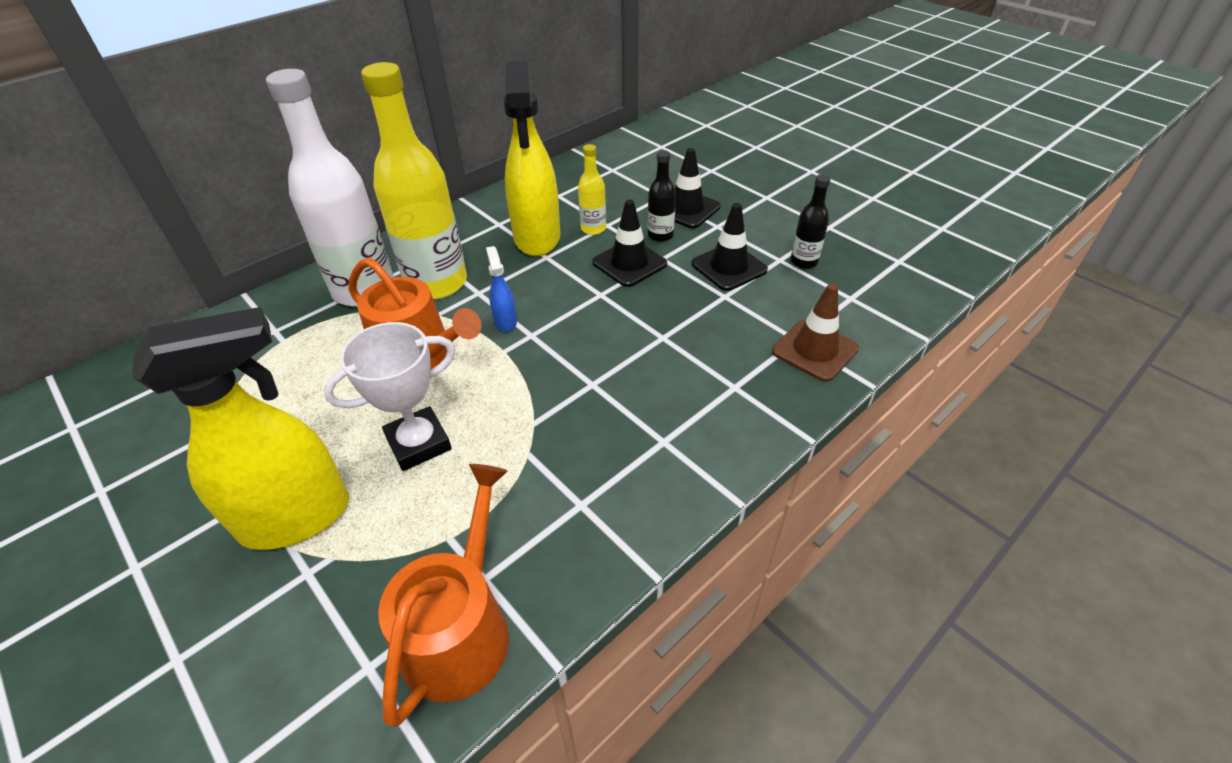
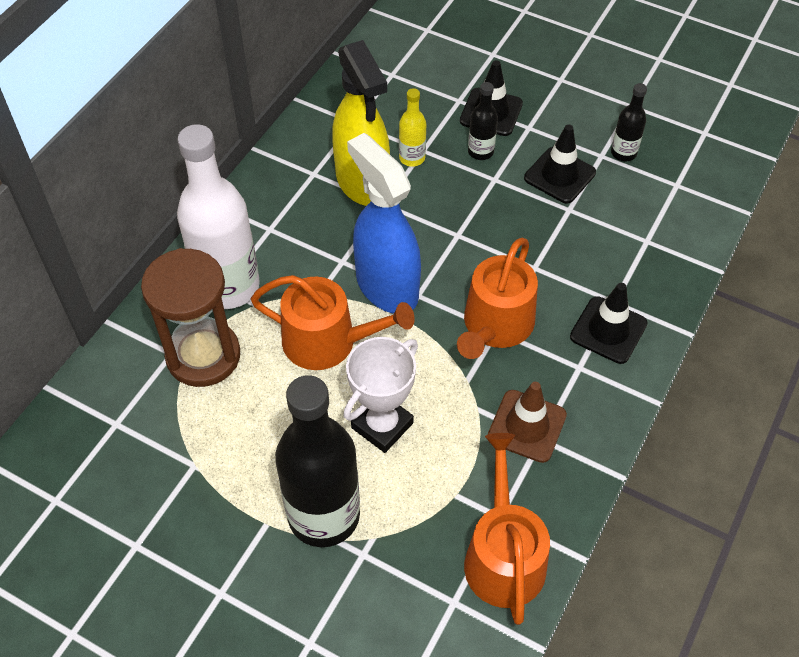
camera: 20 degrees left, 10 degrees up
(297, 517) = (324, 515): yellow spray bottle -> black bottle
(299, 339) = (203, 356): none -> brown hourglass
(436, 283) = (295, 260): yellow bottle -> none
(505, 321) = (386, 287): blue spray bottle -> blue spray bottle, size x2.40
(592, 380) = (495, 326): none -> orange watering can
(629, 263) = (467, 192): black traffic cone -> black traffic cone (608, 330)
(814, 350) = (665, 248): brown traffic cone -> brown traffic cone (527, 426)

